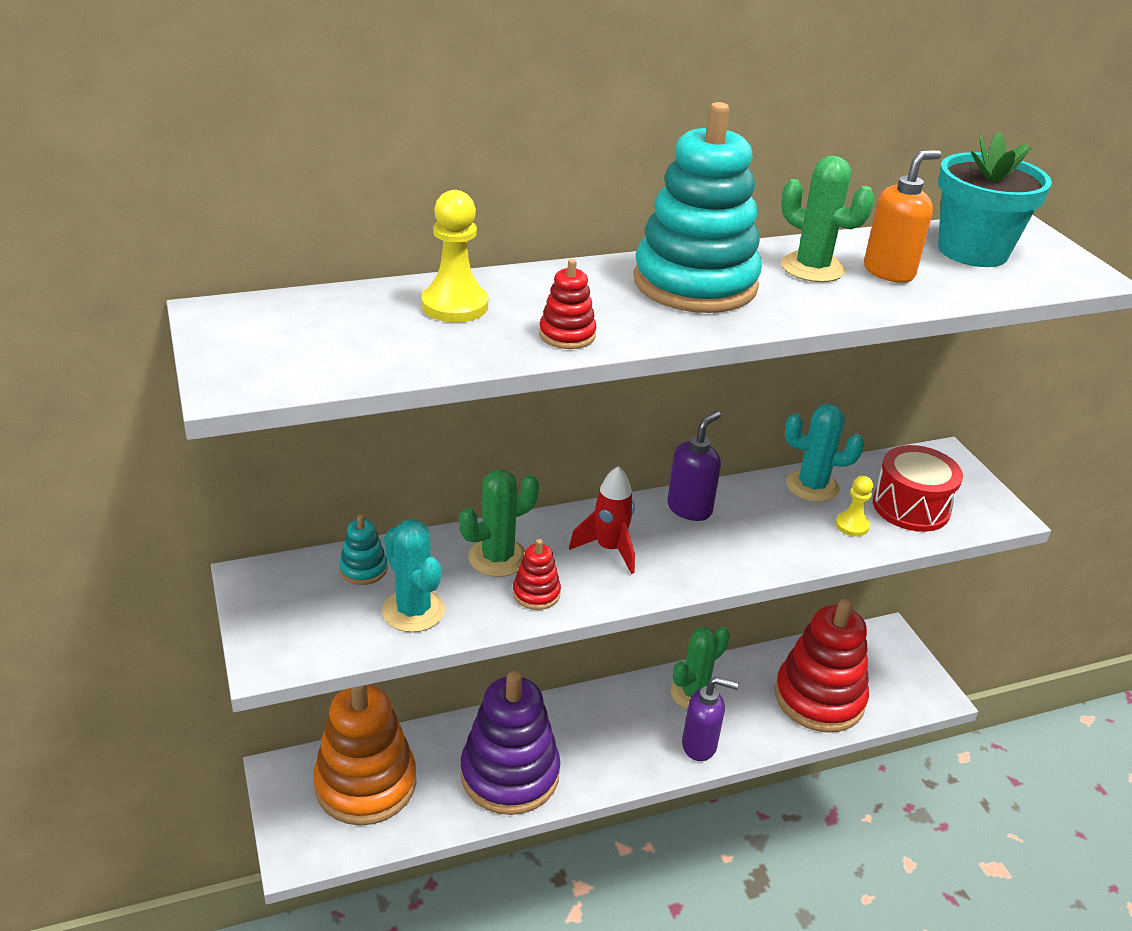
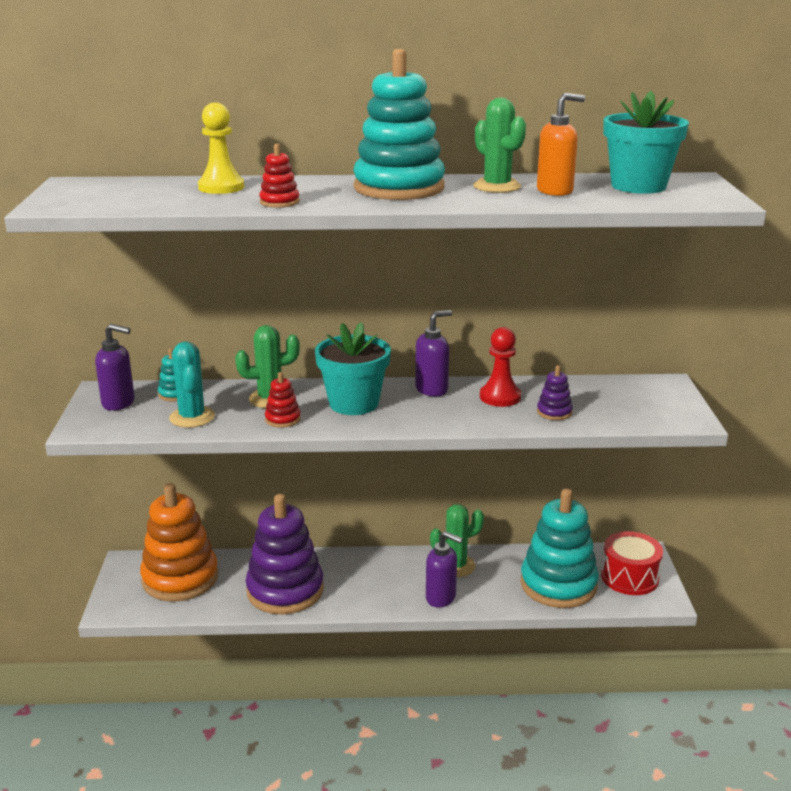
camera: 20 degrees right, 10 degrees down
(294, 600) = (119, 403): none -> purple soap dispenser
(609, 549) = (354, 403): red rocket -> turquoise flower pot
(776, 509) = (500, 397): none -> red pawn
(812, 486) = (539, 388): turquoise cactus -> none
(819, 698) = (558, 585): red stacking toy -> turquoise stacking toy
(852, 525) = (554, 412): yellow pawn -> purple stacking toy
(911, 507) = (613, 407): red drum -> red drum (629, 577)

